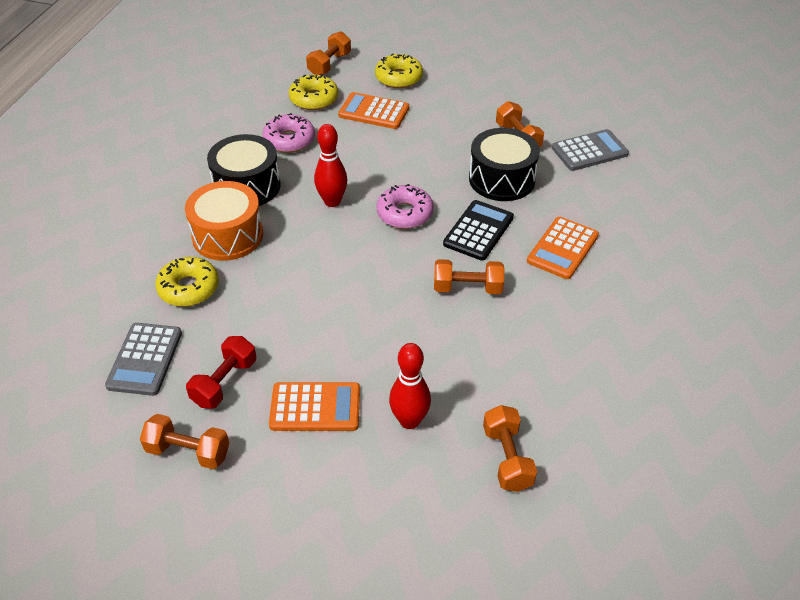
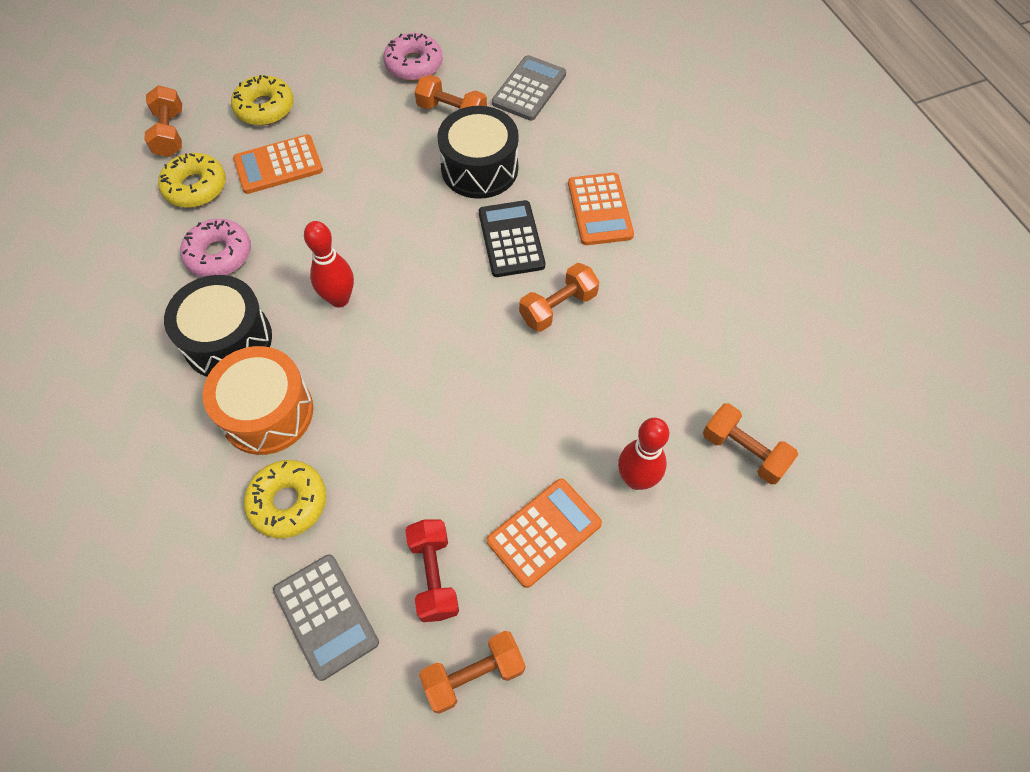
camera: 40 degrees left, 15 degrees up
(404, 213) = (425, 265): pink donut -> pink donut (414, 65)

